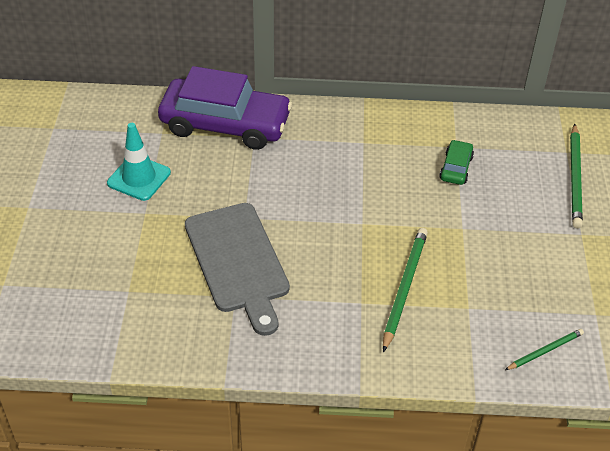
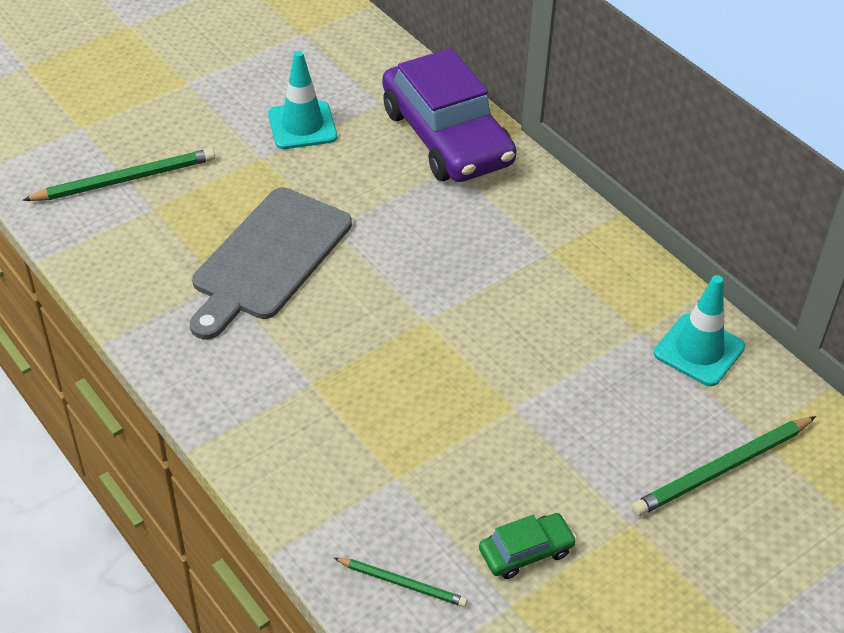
camera: 50 degrees right, 0 degrees up
(404, 288) = (367, 407): green pencil -> green pencil (124, 180)
(456, 168) = (604, 350): green car -> green car (526, 552)
(490, 134) = (699, 350): none -> turquoise traffic cone

